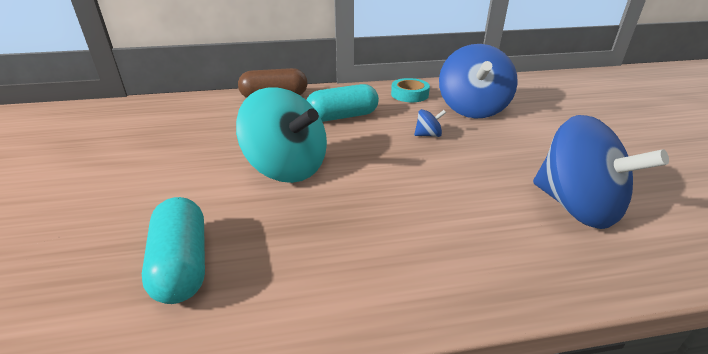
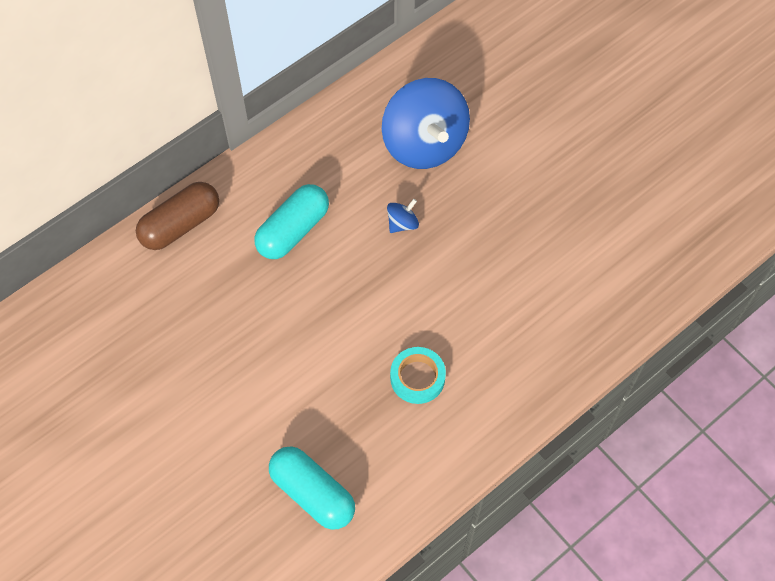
camera: 30 degrees left, 30 degrees up
(287, 168) = (302, 348): turquoise spinning top -> none
(409, 94) = (339, 141): turquoise tape -> turquoise tape (417, 378)
(576, 207) = (565, 277): blue spinning top -> none

